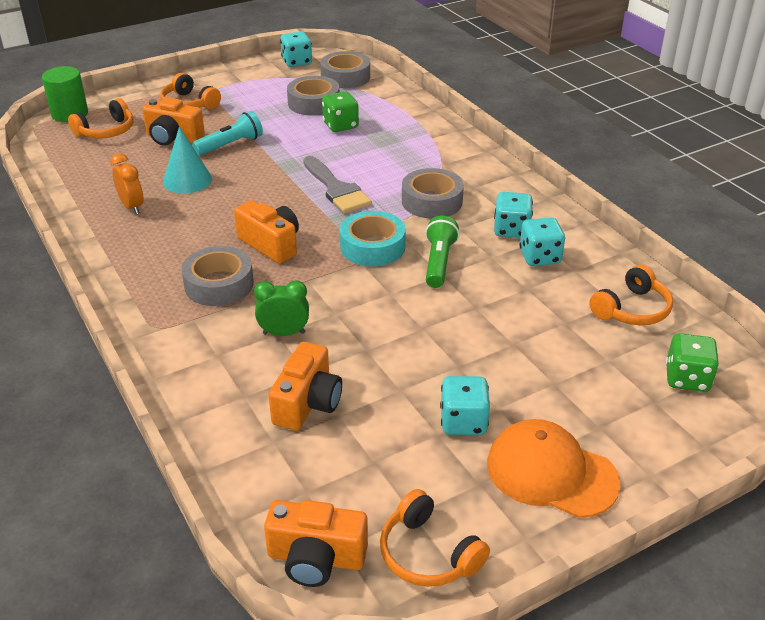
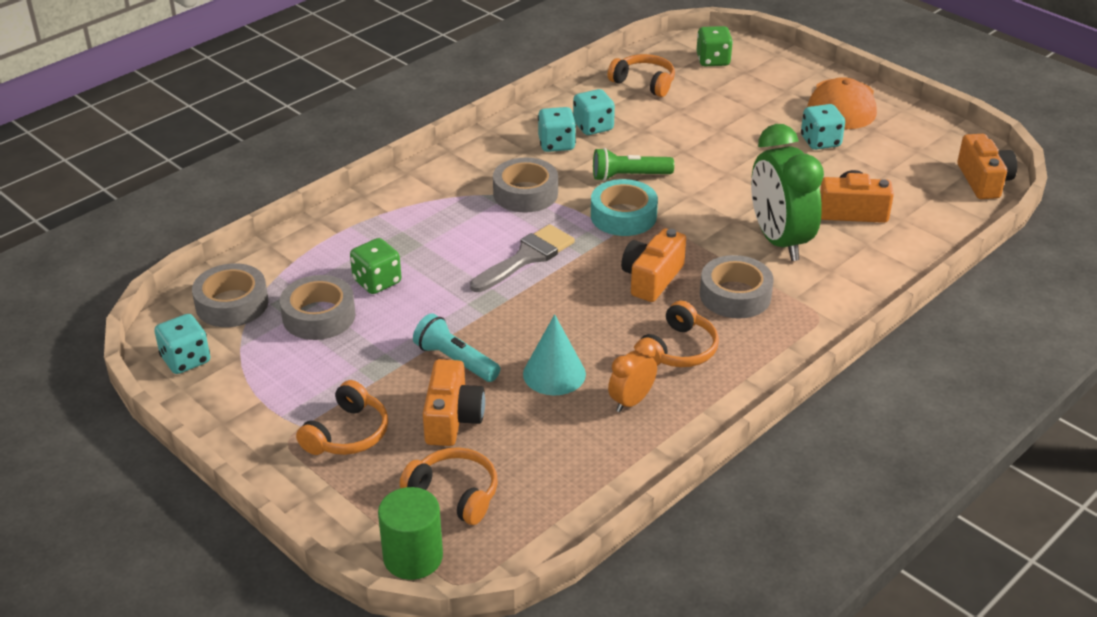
camera: 105 degrees left, 0 degrees up
(284, 333) = (779, 241): green clock -> green clock, size x1.98
(428, 554) = (944, 141): orange headphones -> orange headphones (678, 350)

